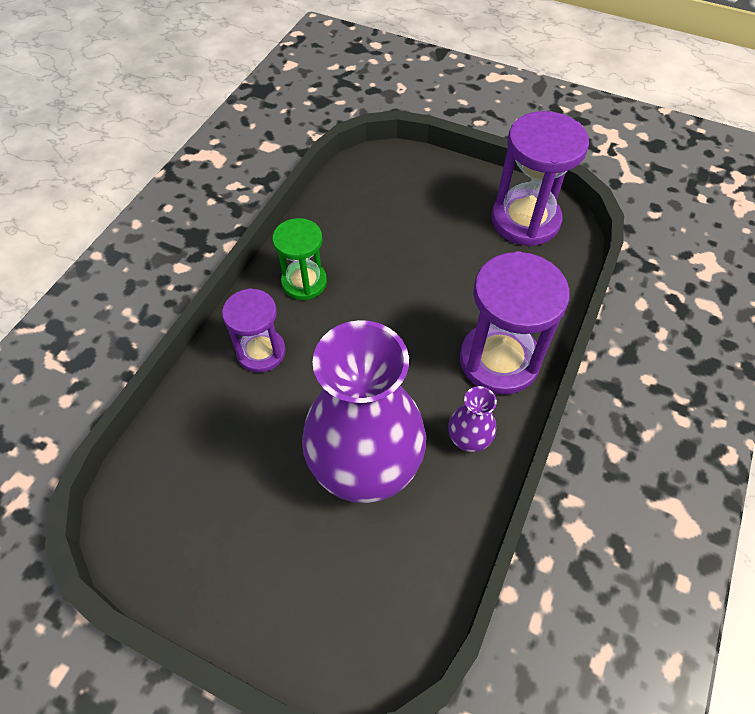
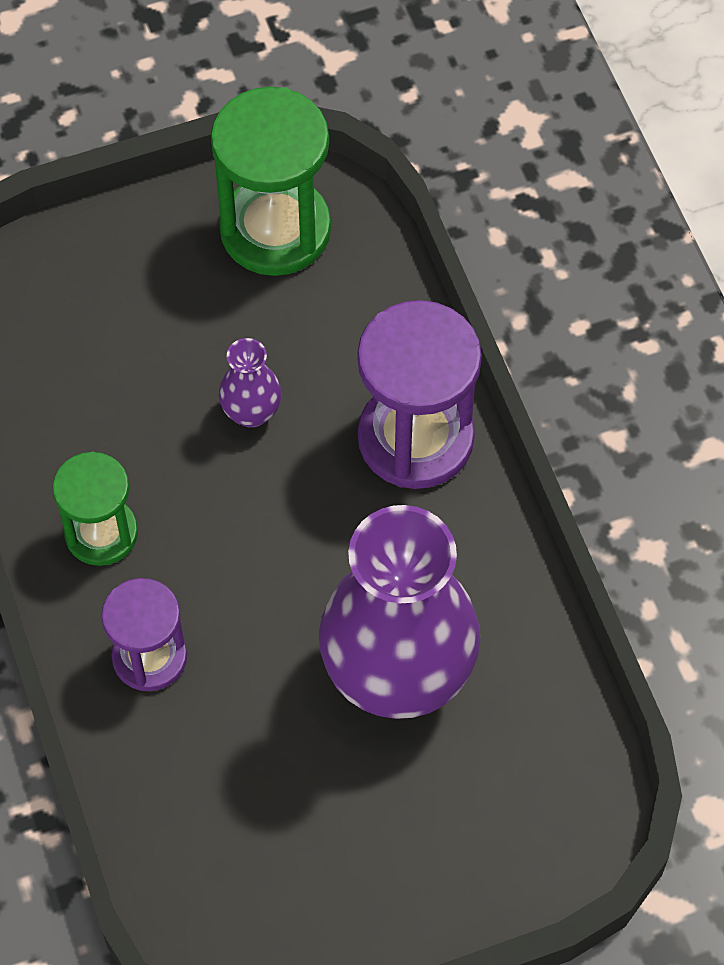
camera: 45 degrees left, 5 degrees up
(468, 440) = (468, 554): purple vase -> purple vase (251, 412)
(525, 220) = (275, 229): purple hourglass -> green hourglass

